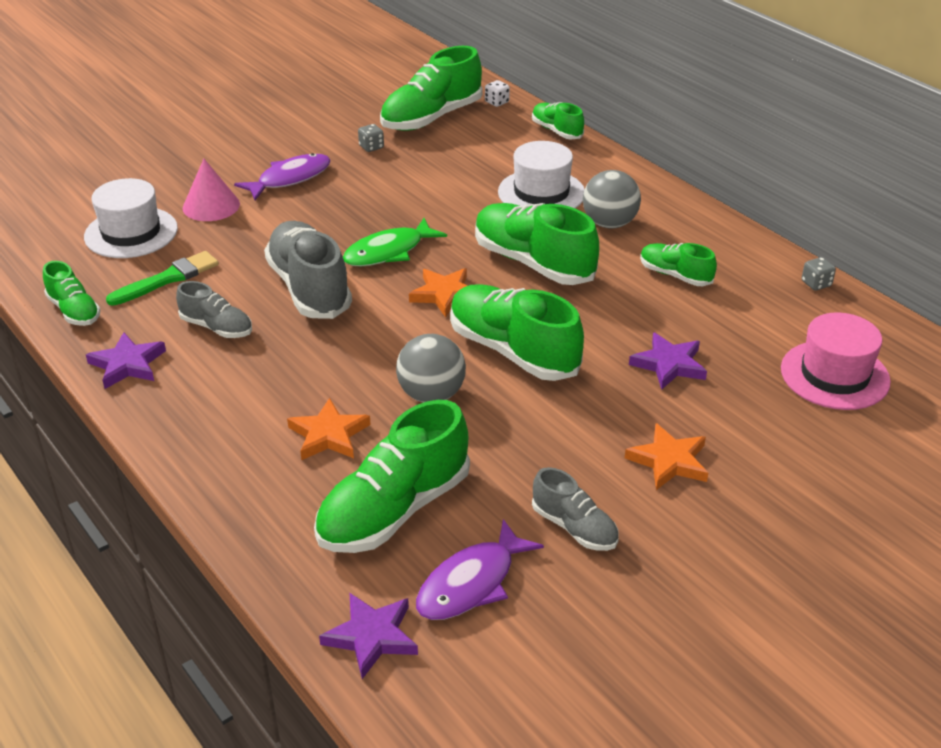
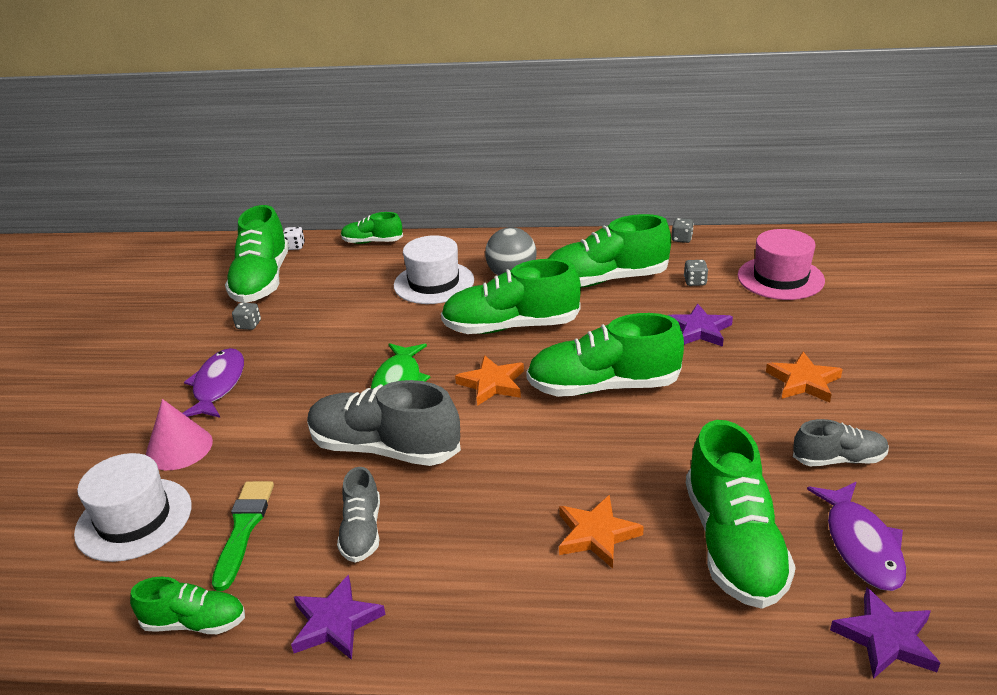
camera: 45 degrees left, 5 degrees down
(217, 327) = (362, 531): grey shoe -> grey shoe turned 105 degrees clockwise
(431, 395) = (608, 452): grey ball -> none
(675, 275) = (605, 280): green shoe -> green shoe, size x1.84
(748, 326) = (695, 282): none -> grey dice

